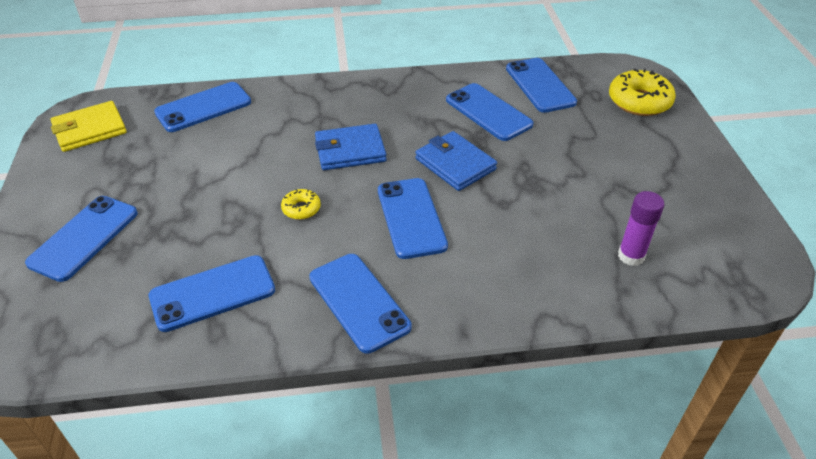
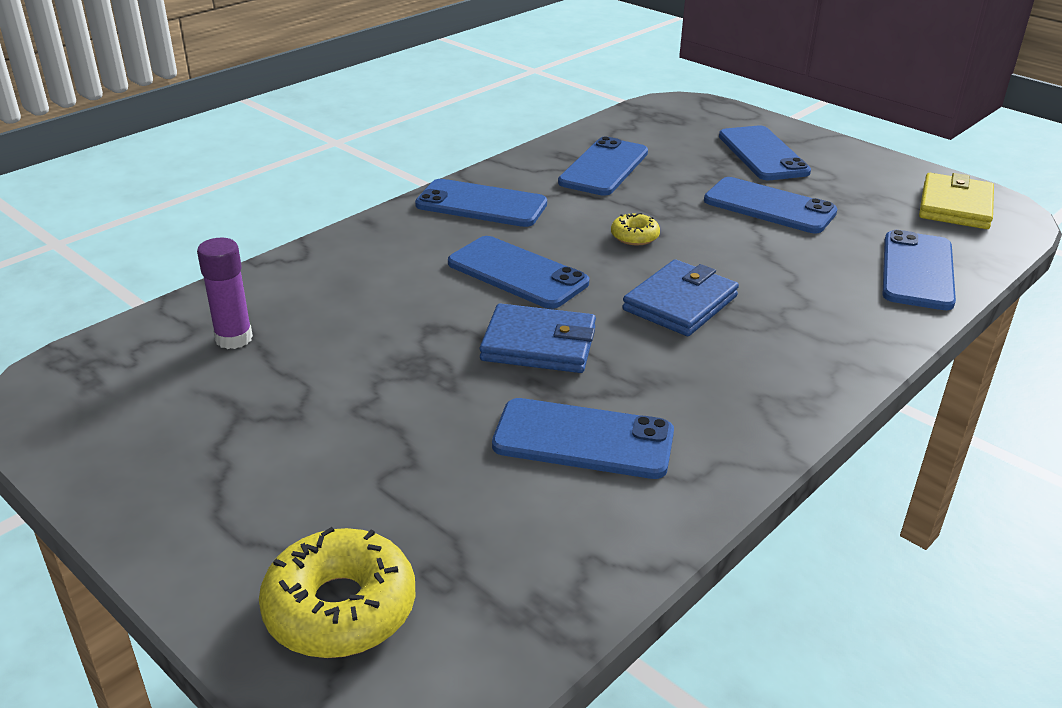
camera: 140 degrees right, 10 degrees down
(540, 85) = (558, 543): blue phone -> blue phone (769, 206)

